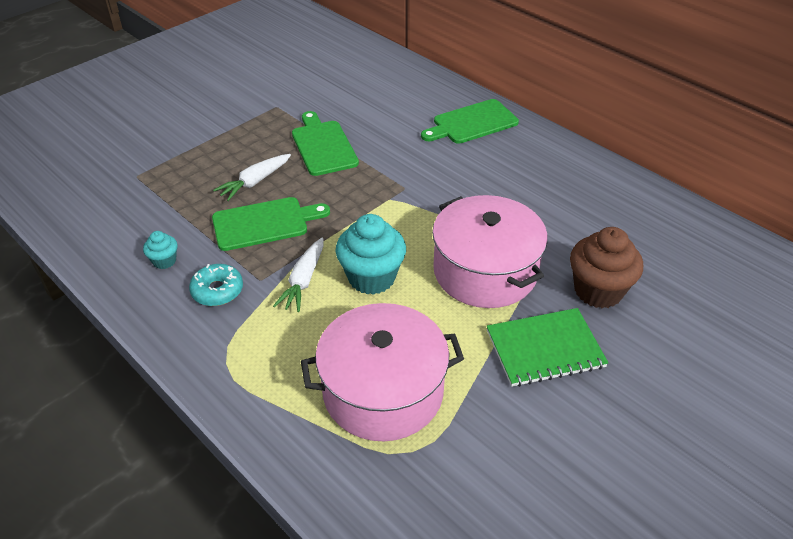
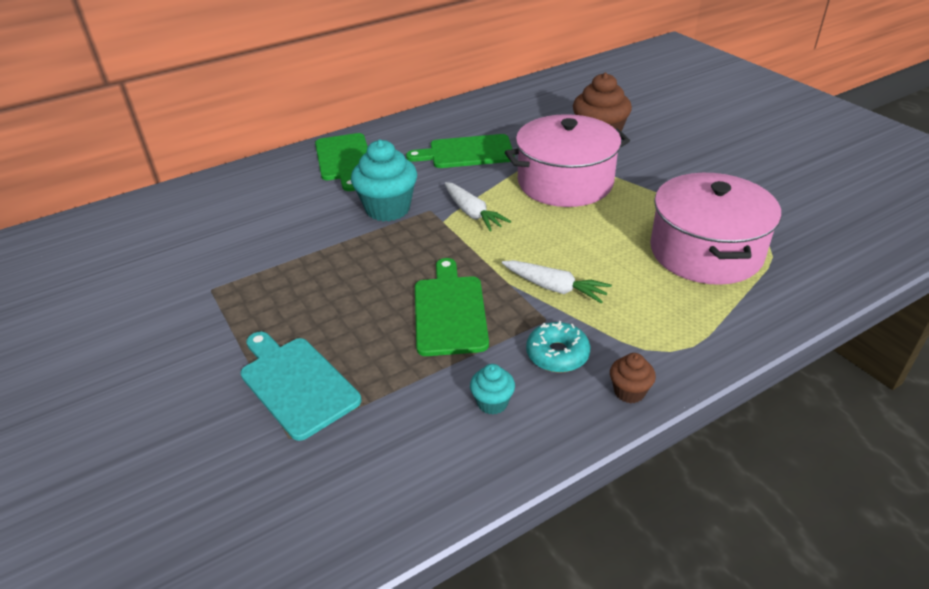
camera: 75 degrees left, 5 degrees down
(175, 337) = (629, 392): none -> brown cupcake
(183, 167) = (296, 384): none -> turquoise cutting board
(255, 182) = (366, 316): white carrot -> white carrot (472, 213)
(323, 146) = (324, 257): green cutting board -> green cutting board (467, 152)
(371, 277) = (559, 244): turquoise cupcake -> turquoise cupcake (388, 209)
(545, 349) = (659, 169): green notebook -> none

